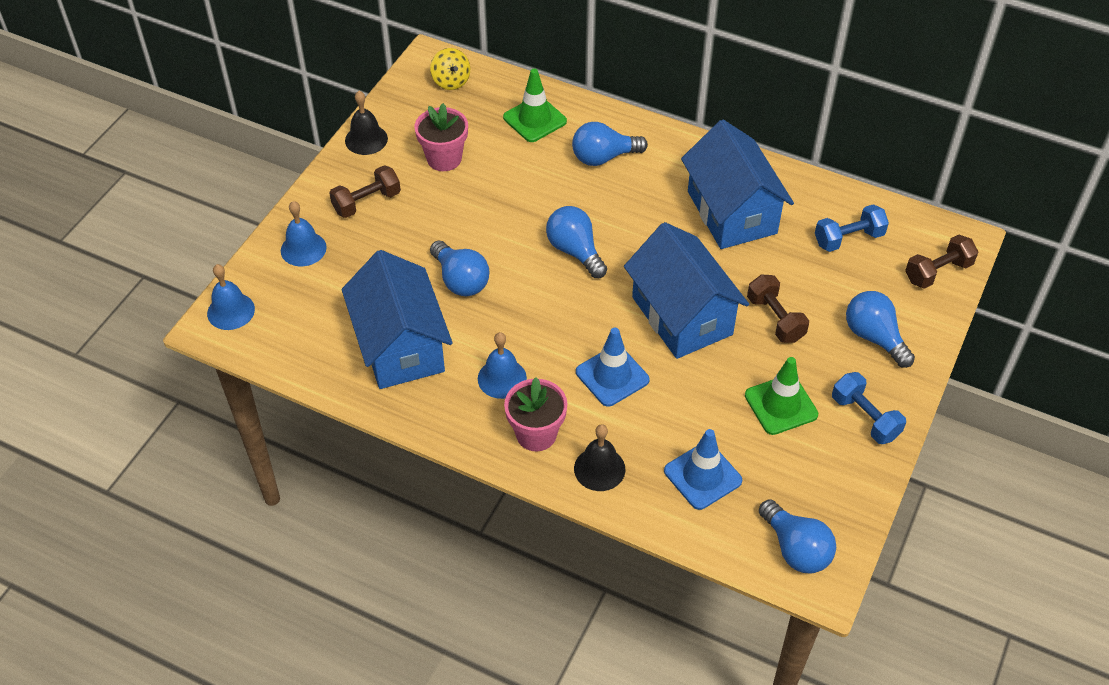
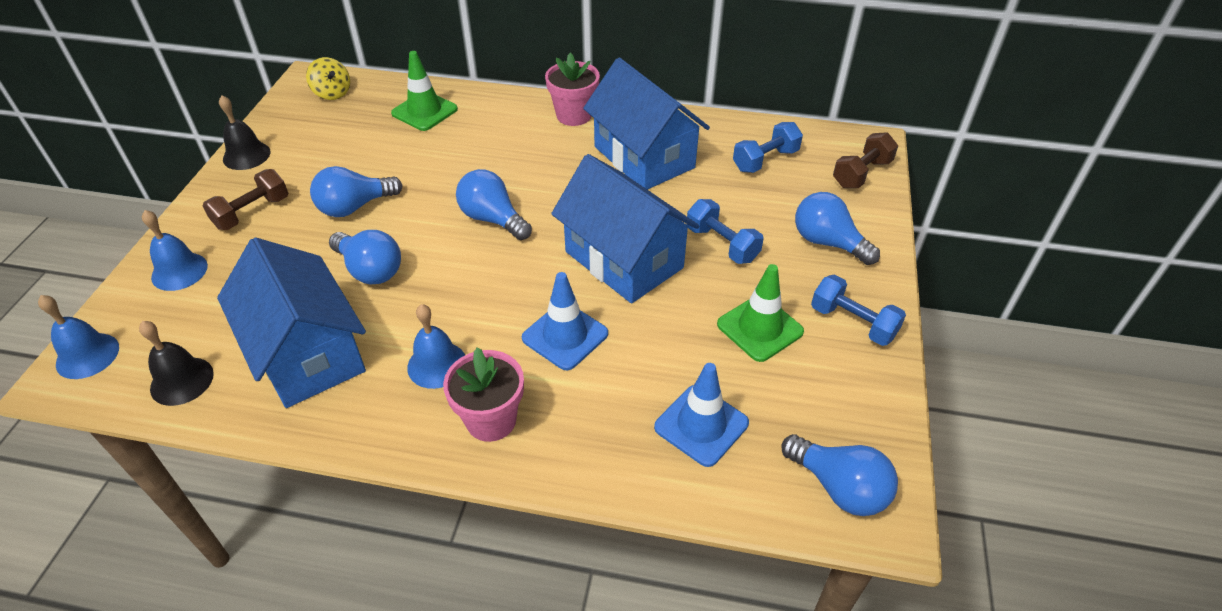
camera: 15 degrees left, 5 degrees down
(444, 158) = (334, 159): pink flower pot -> pink flower pot (574, 115)
(599, 469) = (577, 444): black bell -> black bell (182, 381)
(603, 157) = (502, 132): blue light bulb -> blue light bulb (354, 207)
(775, 319) = (722, 244): brown dumbbell -> blue dumbbell

